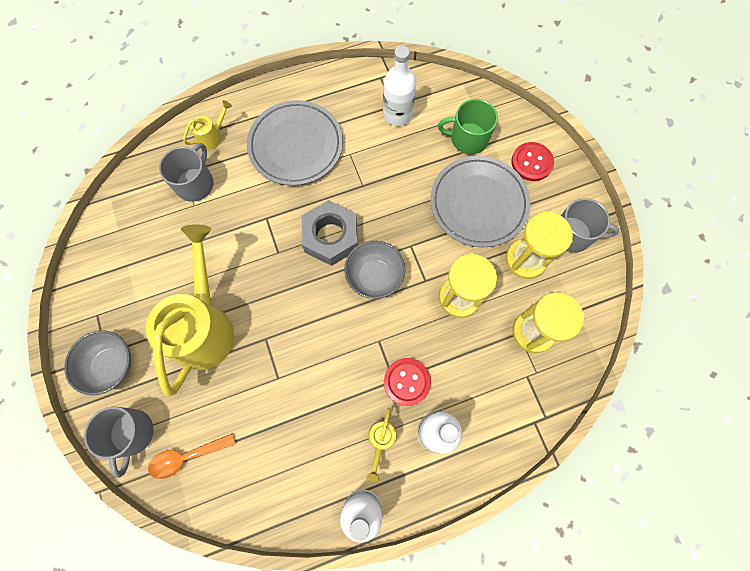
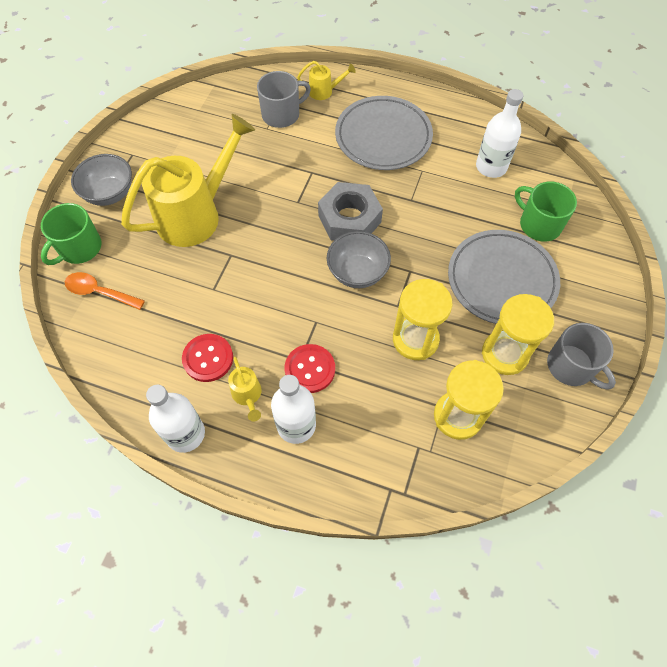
camera: 40 degrees right, 10 degrees down
(132, 434) = (79, 248): grey mug -> green mug
(381, 440) = (247, 395): yellow watering can -> yellow watering can turned 75 degrees counterclockwise
(531, 162) = (584, 281): red button -> red button (208, 358)

